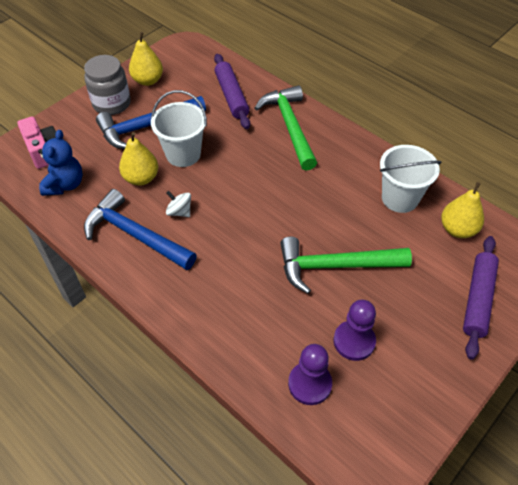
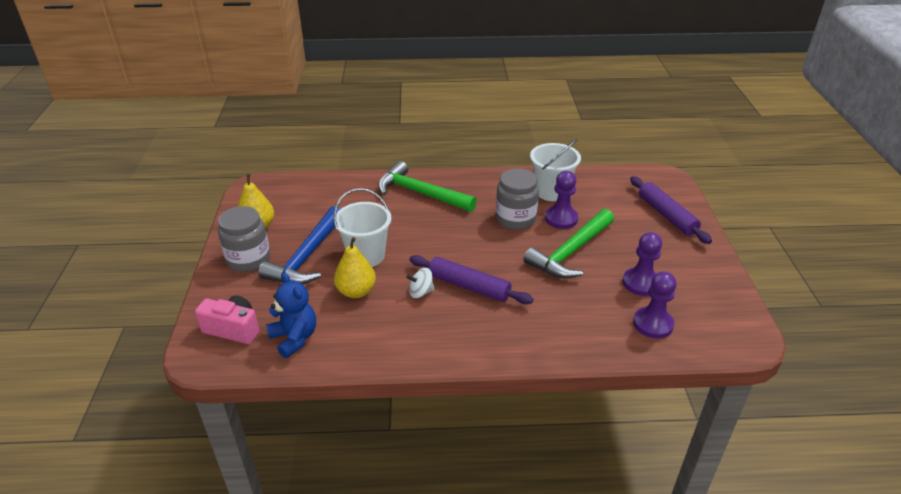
camera: 45 degrees left, 15 degrees down
(135, 235) = (410, 329): blue hammer -> none
(231, 96) = (347, 199): purple rolling pin -> purple rolling pin (469, 286)
(332, 202) = (515, 219): none -> grey jar
(371, 230) = (561, 219): none -> purple pawn
(457, 229) = (605, 188): yellow pear -> none

